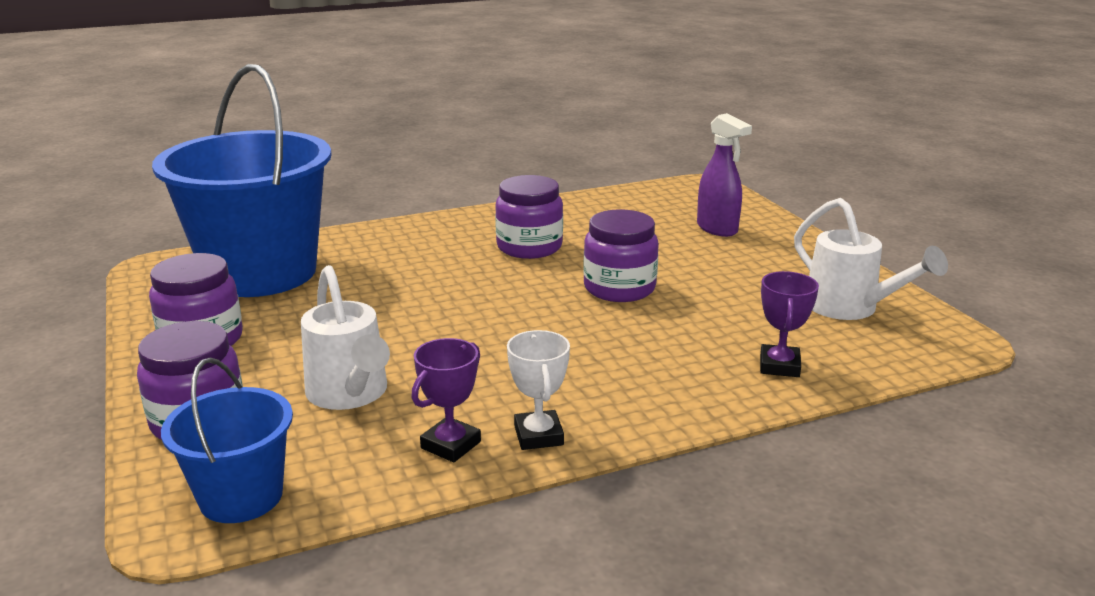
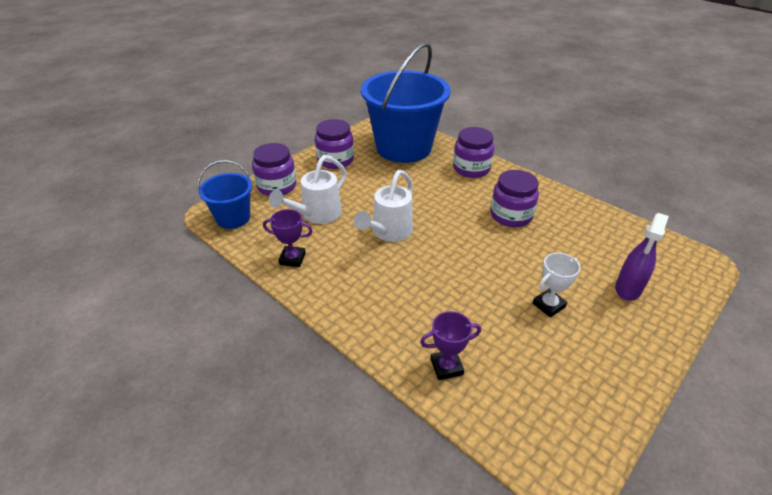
camera: 65 degrees right, 15 degrees up
(538, 435) = (314, 284): white trophy -> white trophy (548, 305)
(619, 288) = (491, 267): purple jar -> purple jar (471, 168)
(849, 308) = (563, 393): white watering can -> white watering can (389, 232)

